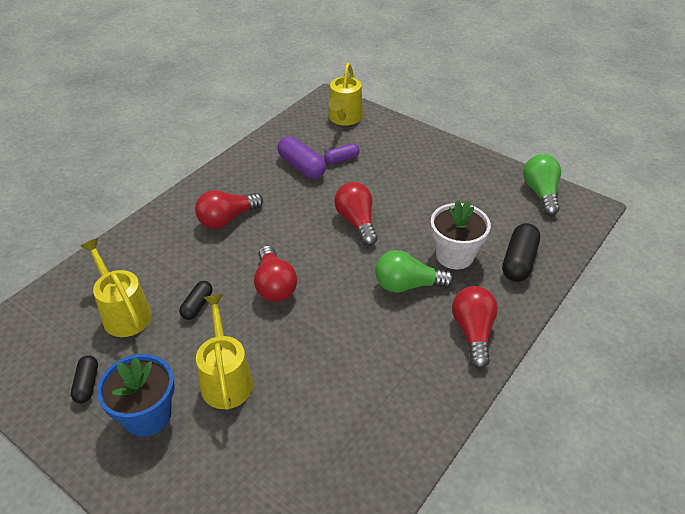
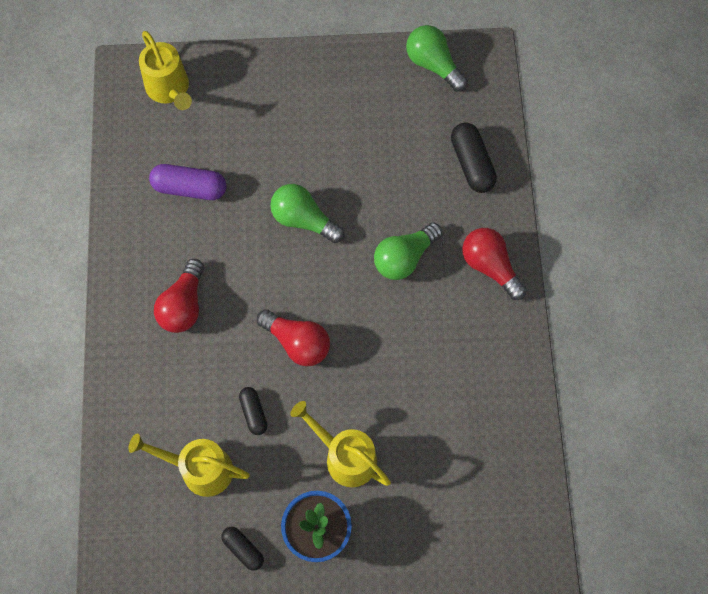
camera: 40 degrees left, 25 degrees up
(341, 159) = (219, 150): purple capsule -> none
(357, 222) = (304, 220): red light bulb -> green light bulb
(454, 255) = (416, 196): white flower pot -> none

